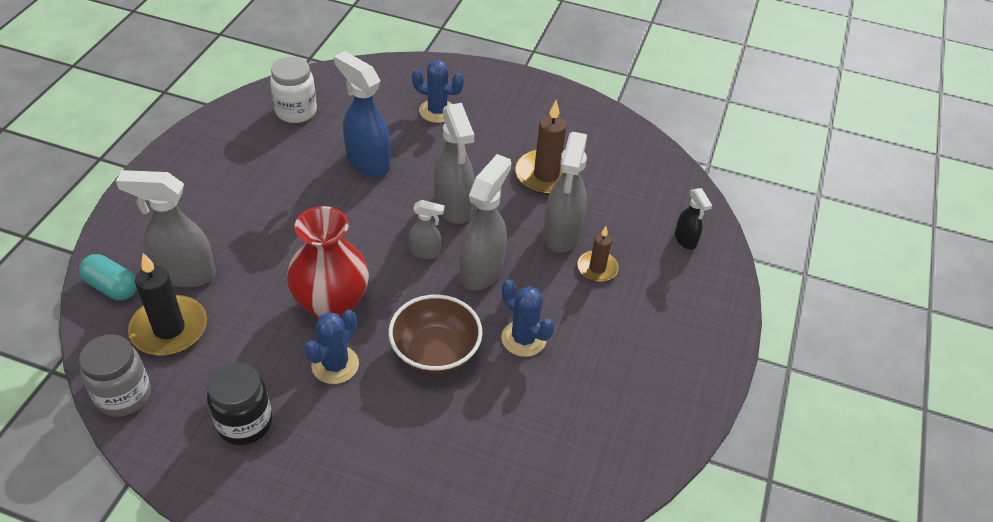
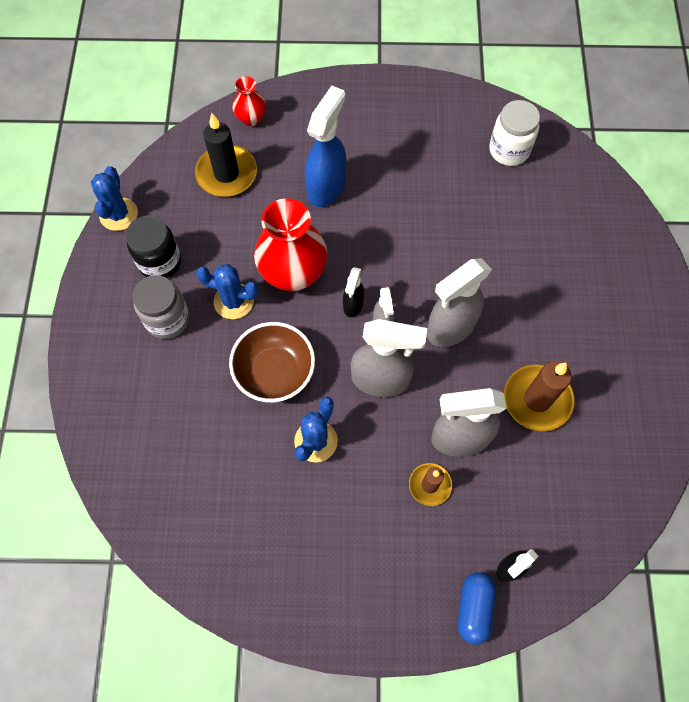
camera: 75 degrees right, 20 degrees up
(112, 287) = (251, 118): turquoise capsule -> red vase
(124, 395) = (158, 175): grey jar -> grey jar (167, 319)
(185, 274) = (283, 158): grey spray bottle -> none
(367, 162) = (473, 234): blue spray bottle -> blue spray bottle (326, 187)
(393, 268) = (353, 305): none -> black spray bottle
(437, 111) = (577, 267): blue cactus -> blue cactus (118, 214)
(713, 274) = (474, 608): none -> blue capsule

